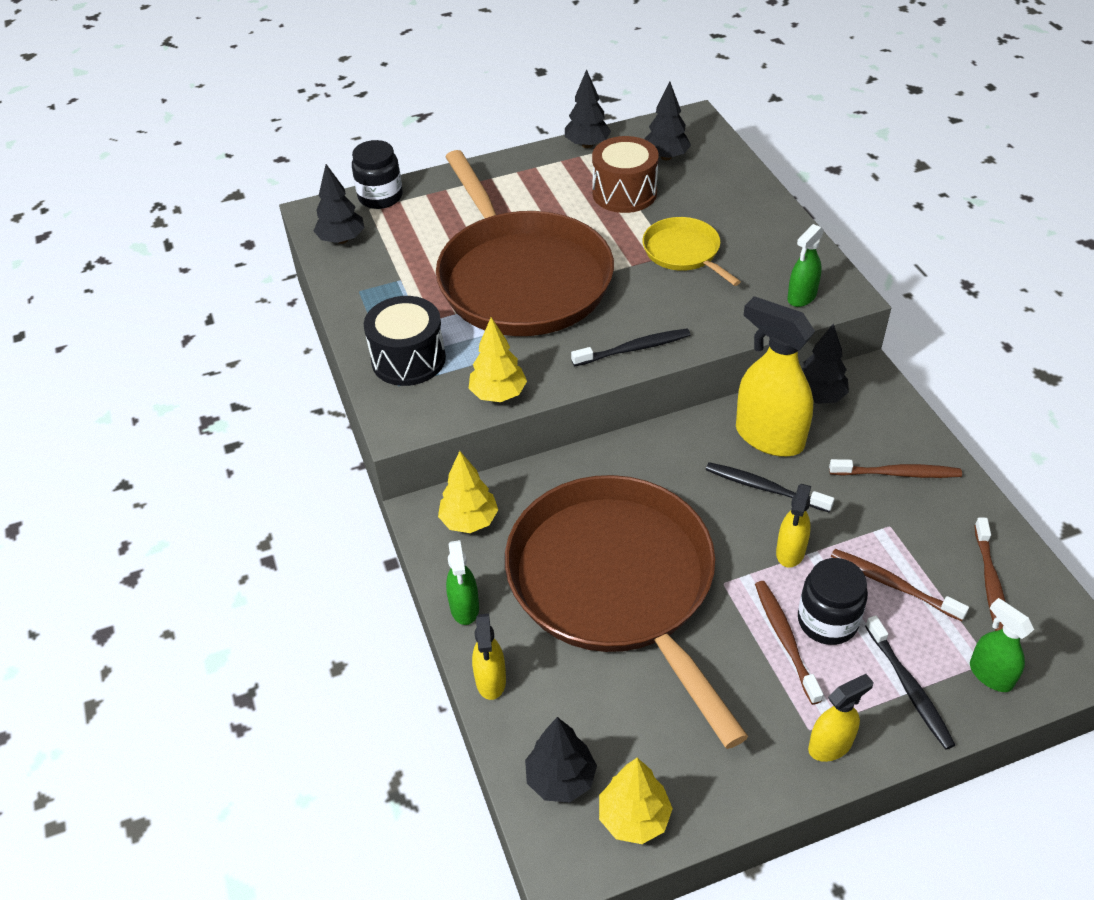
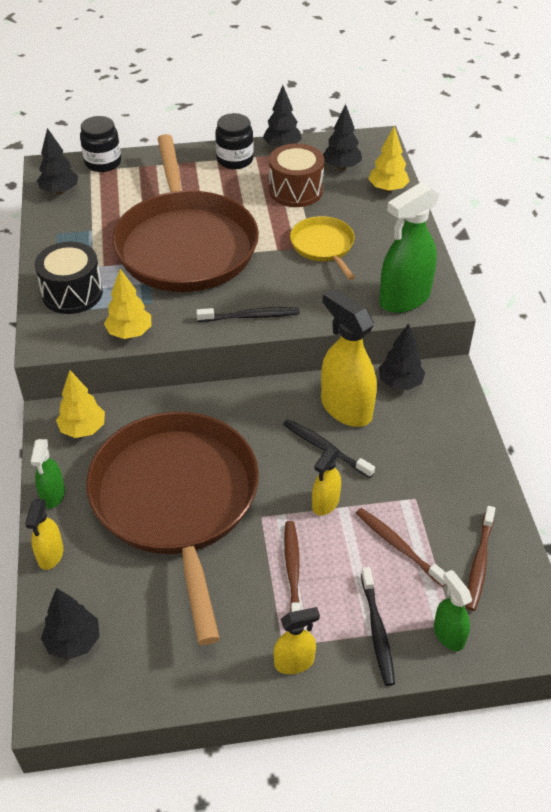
camera: 10 degrees right, 0 degrees up
(634, 818) = (117, 684): yellow tree -> yellow tree (387, 189)
(801, 297) = (404, 299): green spray bottle -> green spray bottle, size x1.85
(827, 621) = (332, 564): black jar -> black jar (235, 160)
(898, 473) = (439, 458): brown toothbrush -> none

